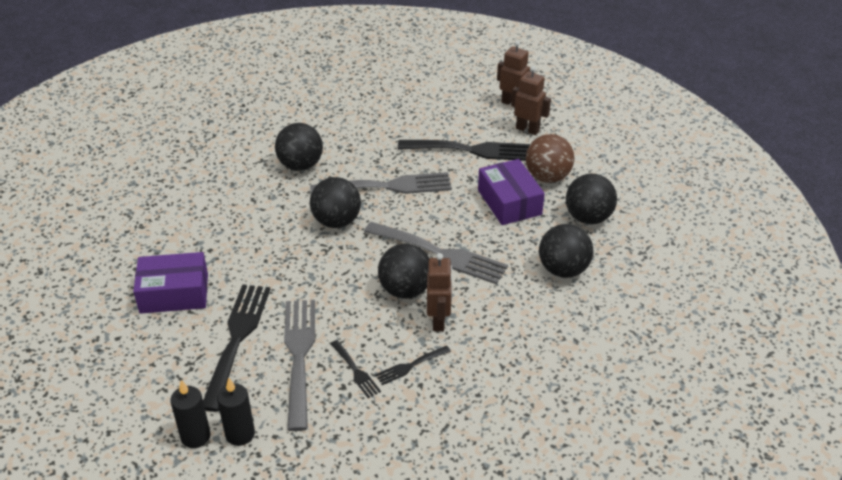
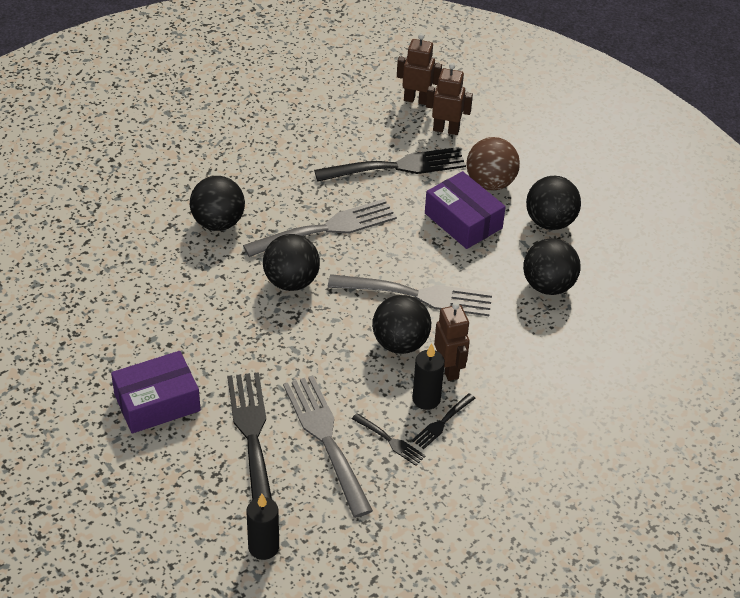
camera: 20 degrees left, 5 degrees up
(240, 434) = (307, 533): black candle -> black candle (426, 399)

